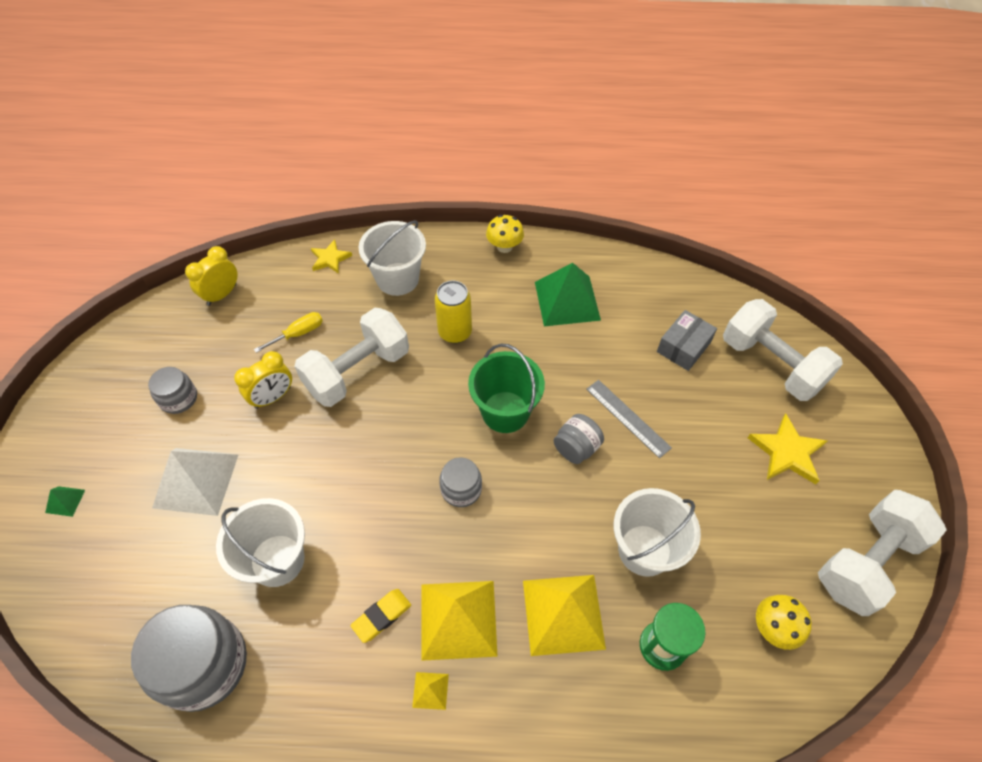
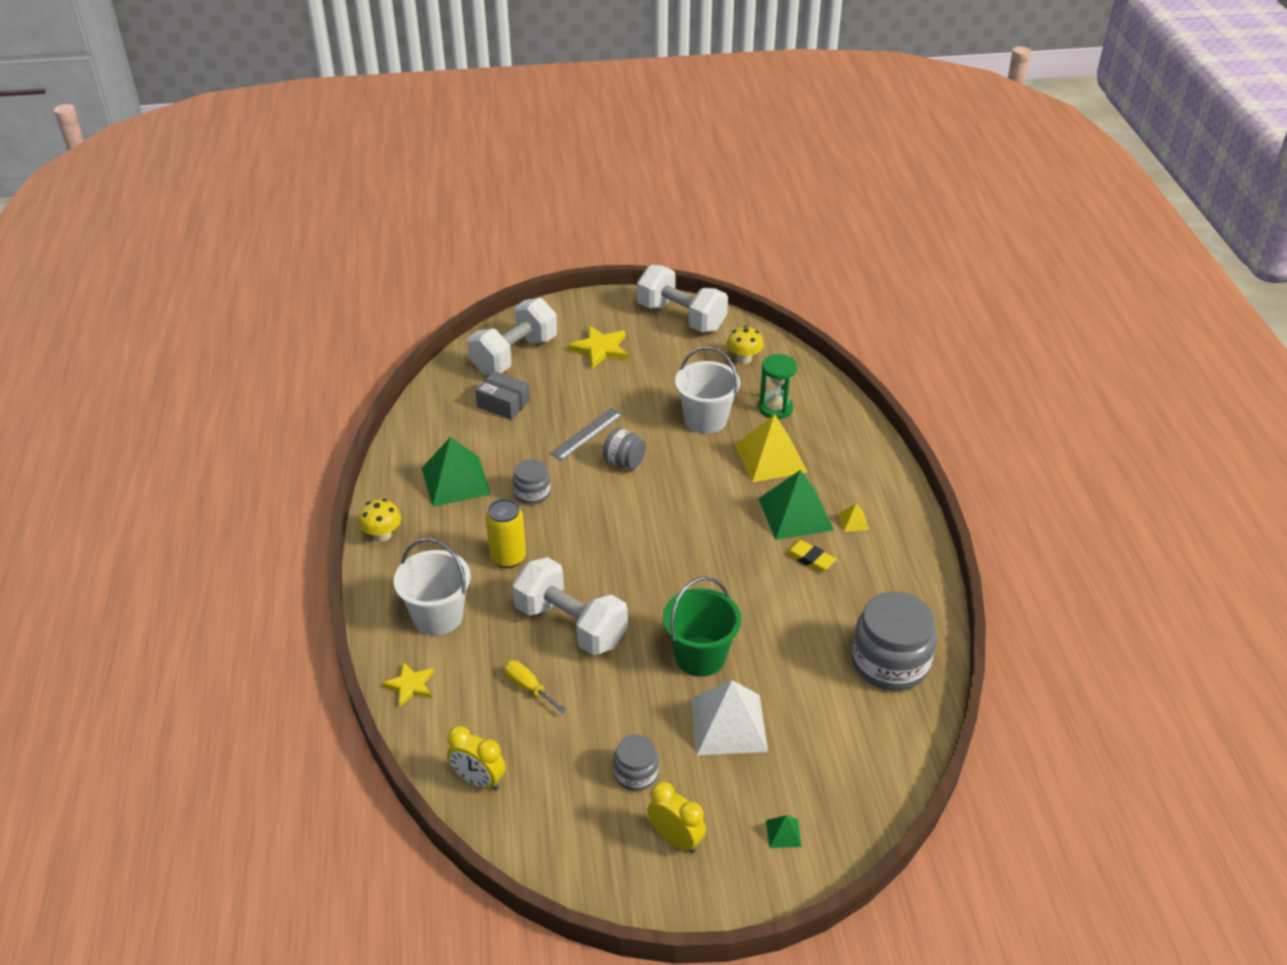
camera: 100 degrees left, 15 degrees down
(273, 397) = (617, 688): yellow clock -> yellow clock (675, 839)
(277, 560) = (786, 638): white bucket -> none
(458, 619) = (795, 514): yellow pyramid -> green pyramid
(461, 489) = (683, 528): grey jar -> grey jar (532, 493)
(505, 412) = (597, 510): green bucket -> green bucket (700, 656)

